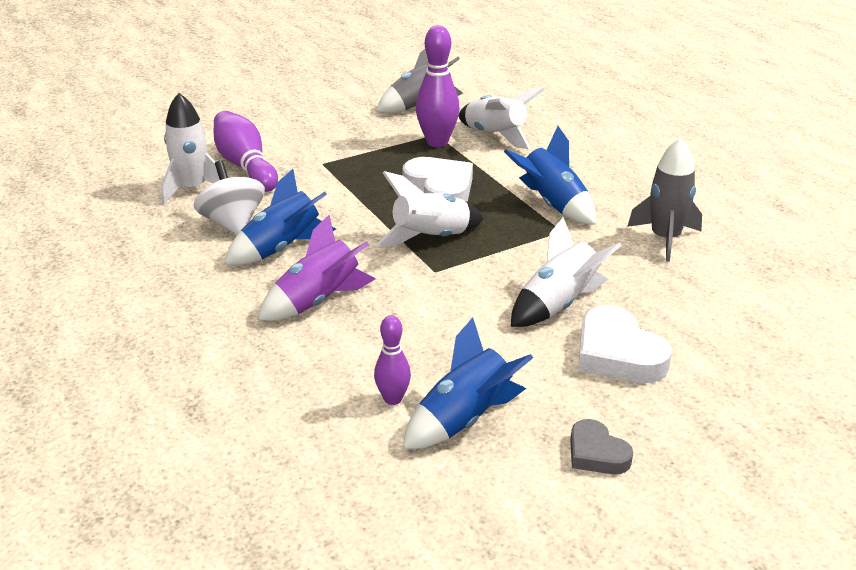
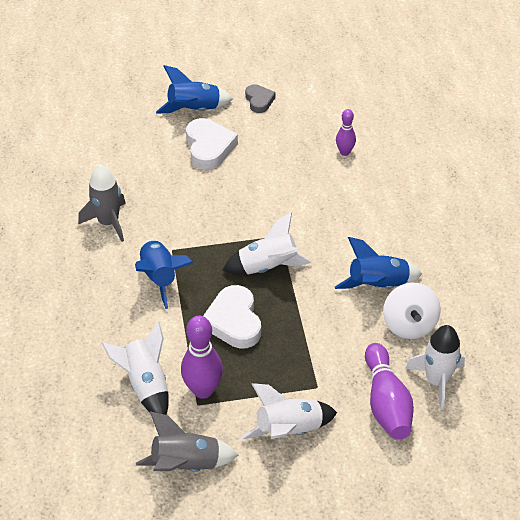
camera: 160 degrees left, 15 degrees up
(318, 301) = (365, 229): purple rocket -> none
(464, 419) = (313, 132): blue rocket -> blue rocket (194, 110)
(558, 305) = (218, 188): white rocket -> white rocket (289, 430)

